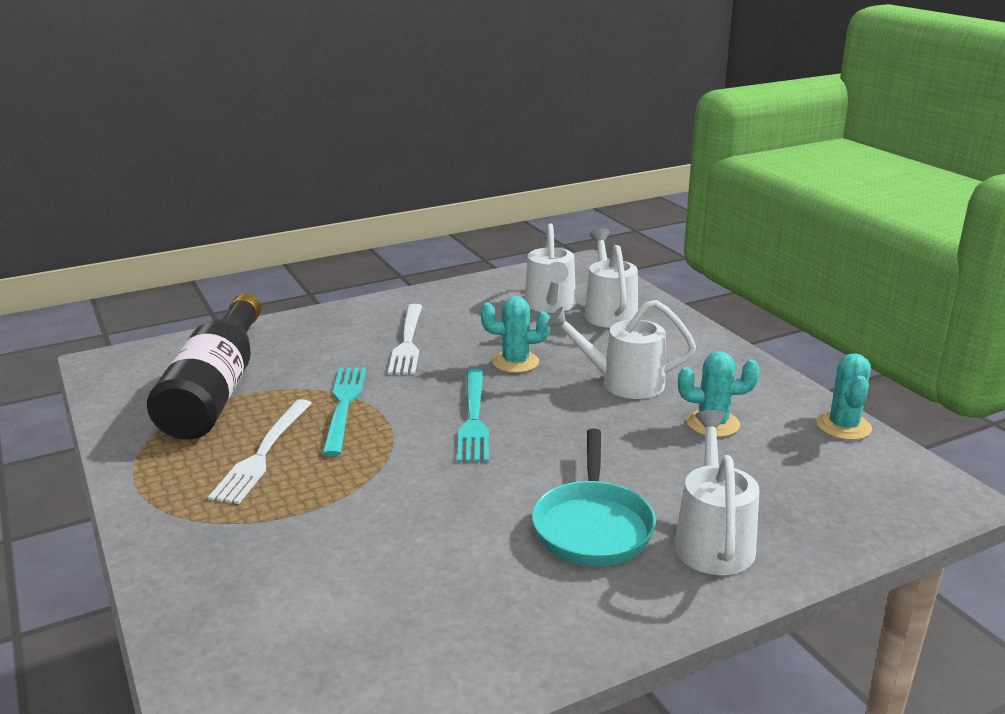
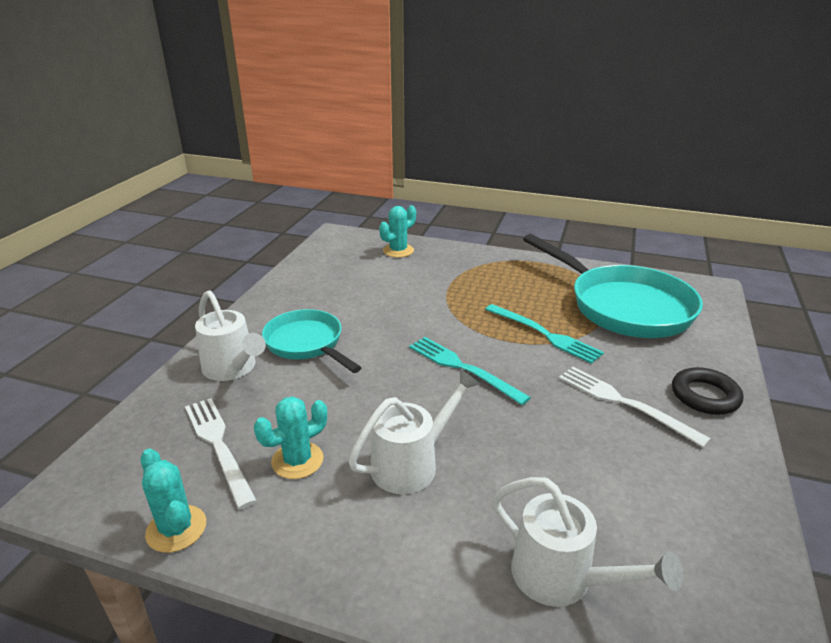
camera: 135 degrees right, 5 degrees up
(216, 389) = (623, 306): black bottle -> turquoise pan
(263, 453) = (520, 294): white fork -> white fork (219, 446)
(347, 320) = (705, 396): none -> black ring
(515, 362) = (520, 433): turquoise cactus -> turquoise cactus (398, 251)
(550, 306) = (627, 542): white watering can -> none

